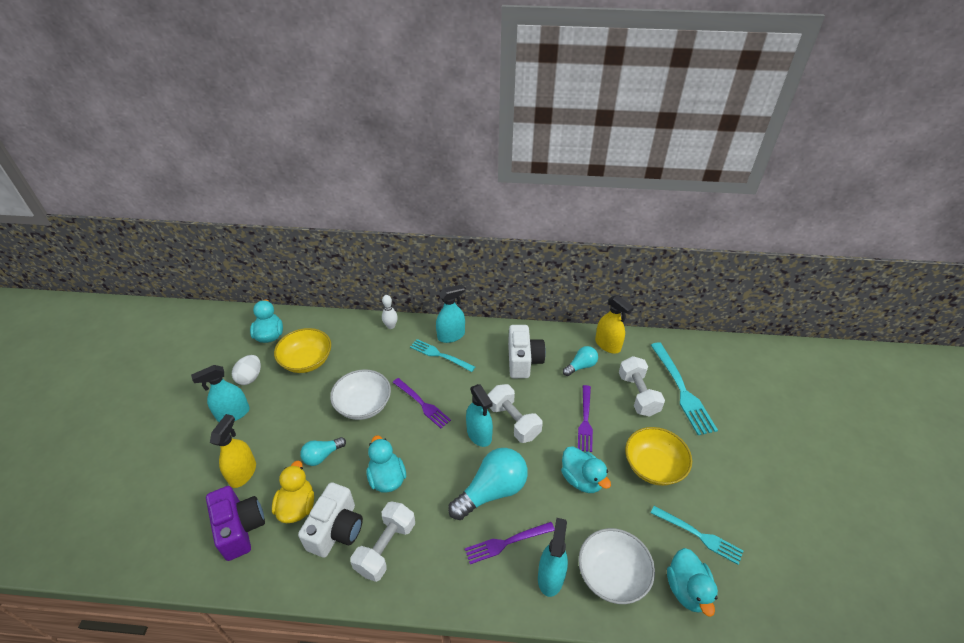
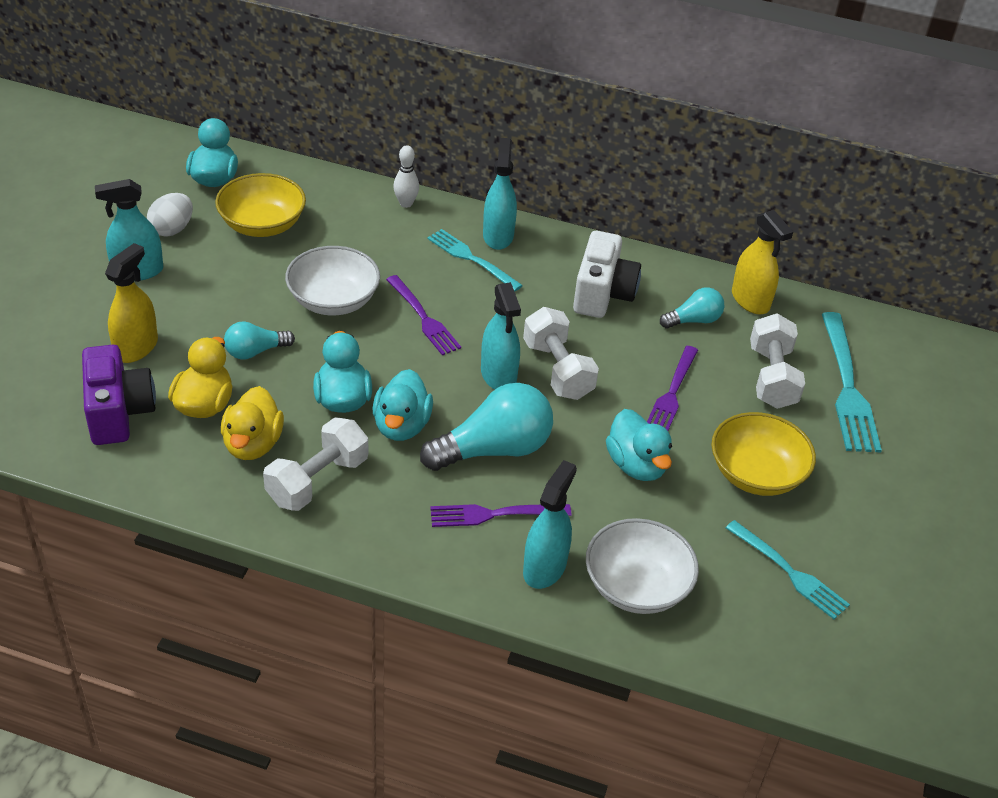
camera: 10 degrees right, 0 degrees up
(336, 530) = (253, 444): white camera -> yellow duck
(451, 336) = (498, 236): turquoise spray bottle -> turquoise spray bottle turned 75 degrees counterclockwise
(687, 589) = (742, 629): turquoise duck -> turquoise duck (401, 426)

